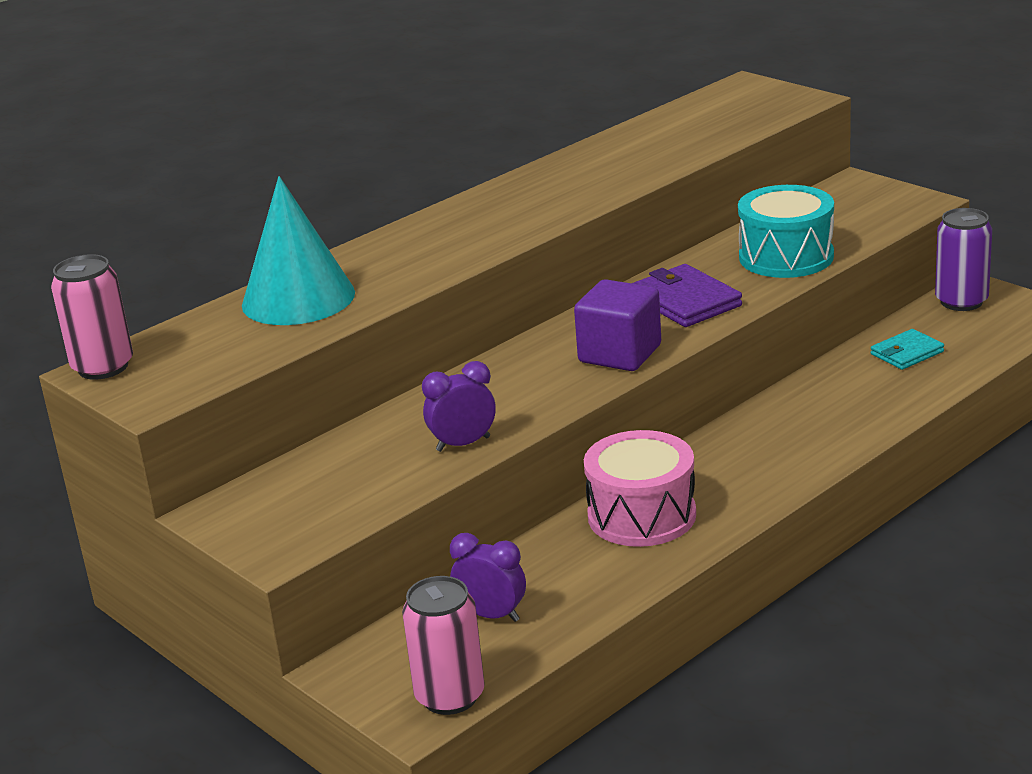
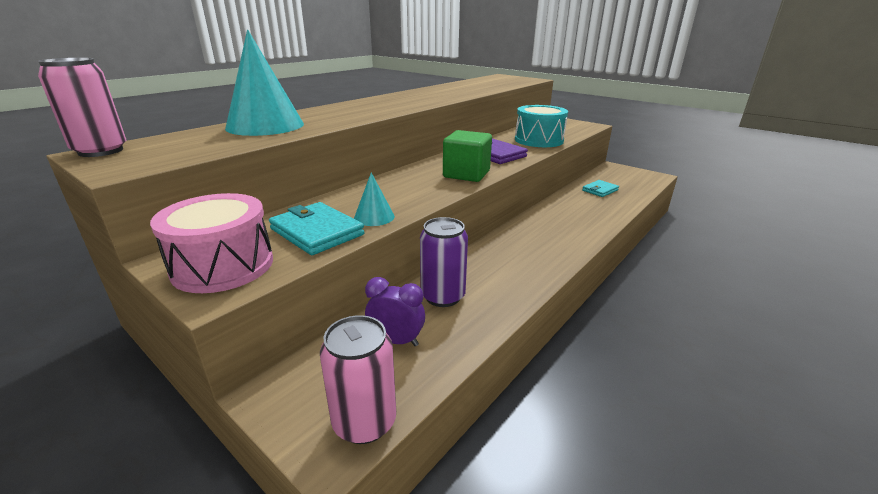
camera: 10 degrees left, 0 degrees up
(385, 470) = (317, 232): none -> turquoise wallet
(463, 444) = (374, 217): purple clock -> turquoise cone
(620, 354) = (466, 174): purple cube -> green cube
(641, 515) = (489, 268): pink drum -> pink drum (223, 266)
(961, 301) = (612, 171): purple can -> purple can (443, 296)

